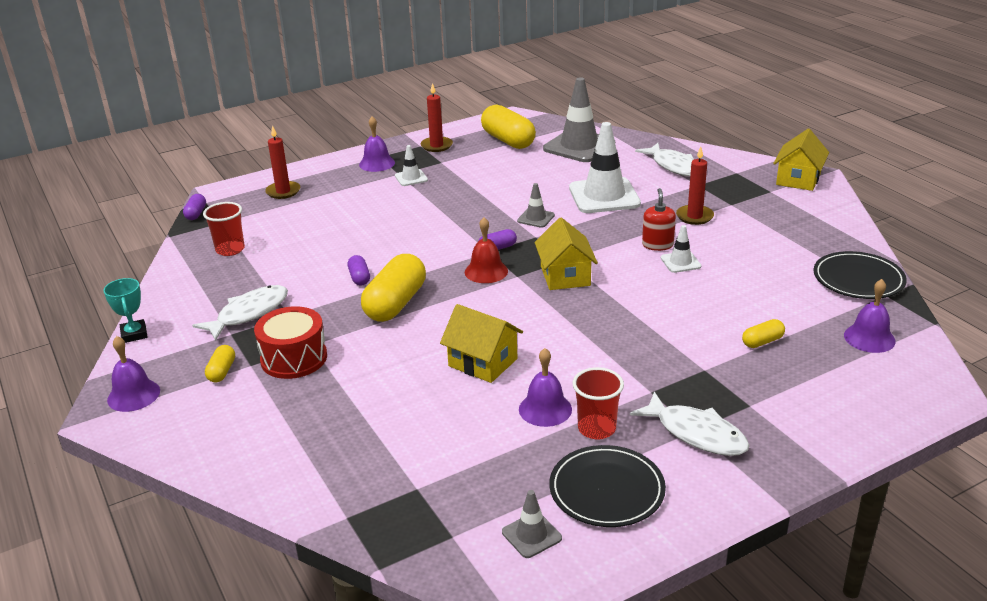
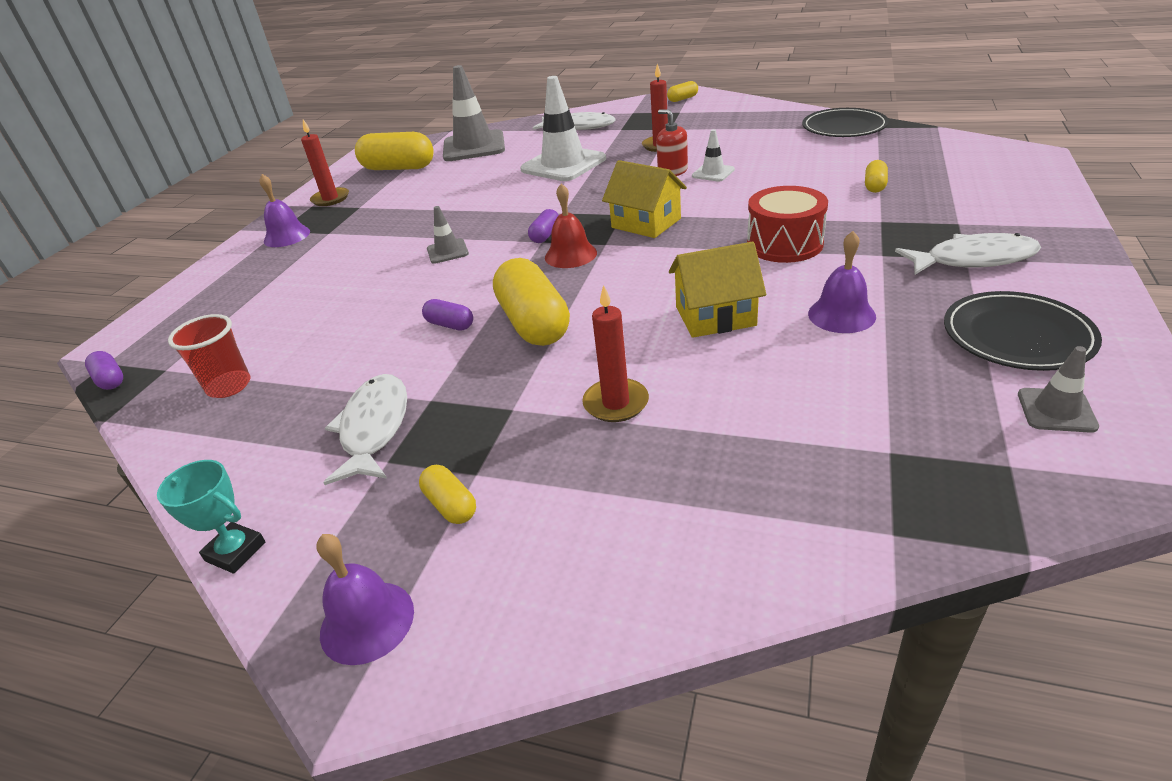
camera: 40 degrees left, 5 degrees up
(283, 192) = (208, 305): red candle -> red candle (616, 403)
(294, 358) = (517, 433): red drum -> red drum (784, 244)
(411, 178) = (349, 230): white traffic cone -> none
(536, 218) = (536, 201): grey traffic cone -> grey traffic cone (447, 251)
(596, 428) = (908, 301): red cup -> none
(798, 179) = (682, 99): yellow house -> yellow capsule
(869, 338) = (925, 150): purple bell -> none

